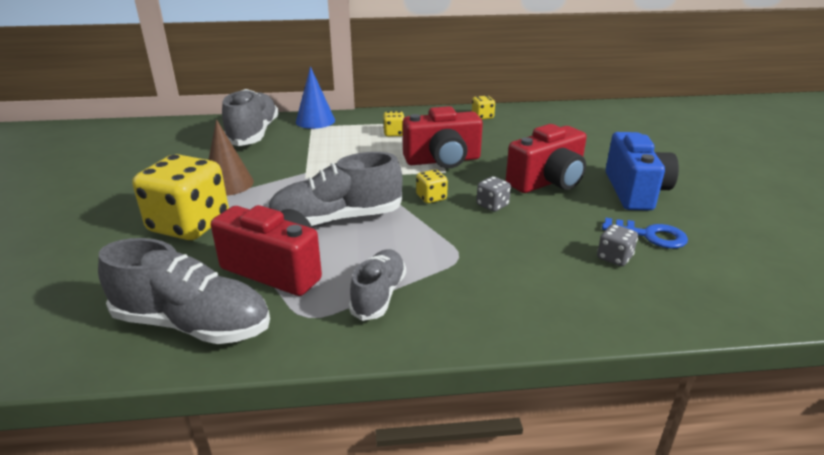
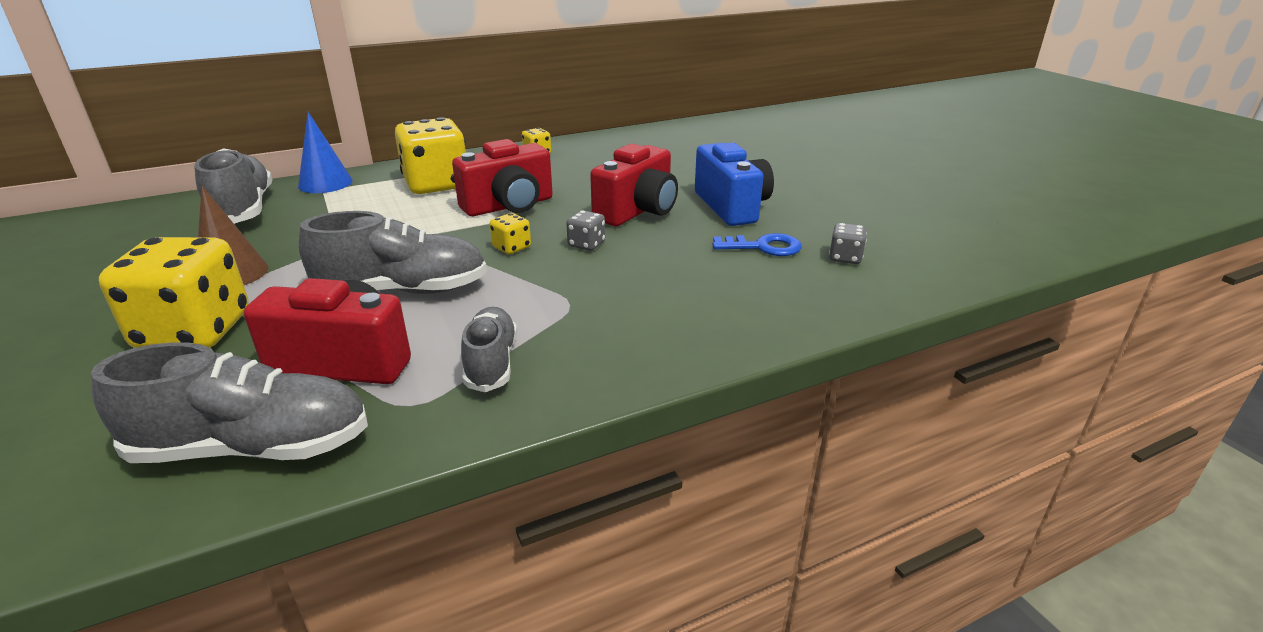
camera: 20 degrees left, 0 degrees up
(337, 219) = (403, 290): grey shoe -> grey shoe turned 150 degrees counterclockwise
(394, 133) = (436, 185): yellow dice -> yellow dice, size x2.31
(614, 257) = (736, 274): grey dice -> grey dice (845, 258)

